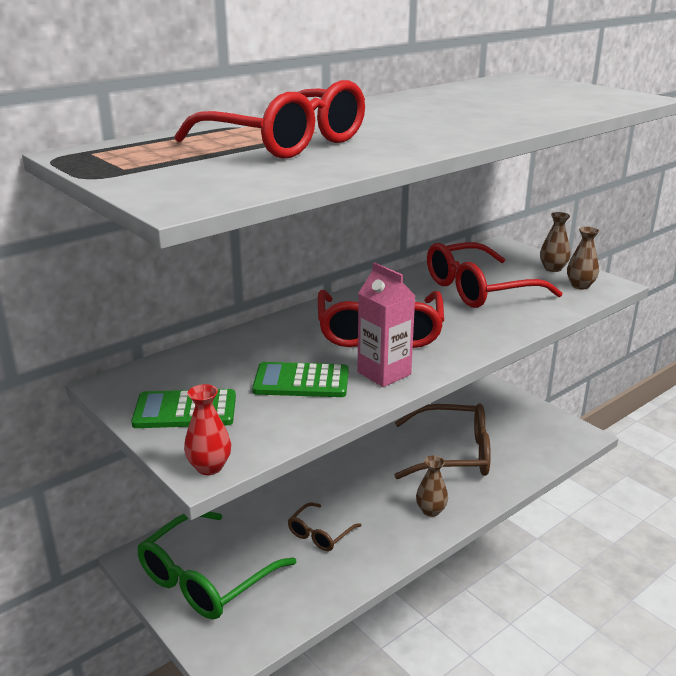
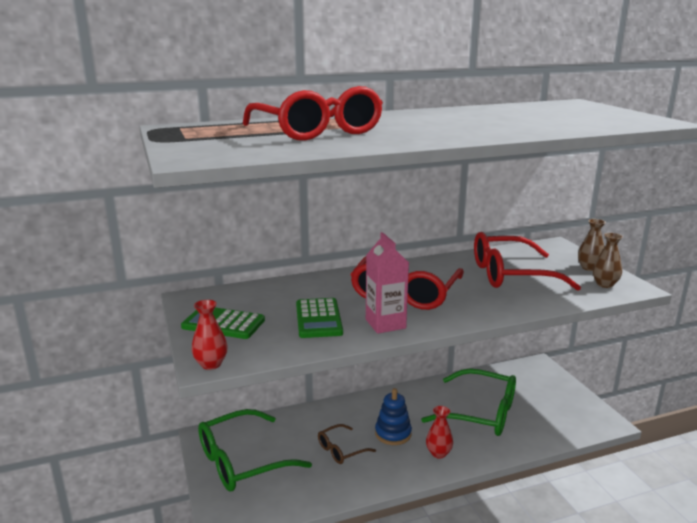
camera: 20 degrees right, 5 degrees down
(301, 381) = (318, 319): green calculator -> green calculator turned 120 degrees counterclockwise
(369, 500) = (393, 433): none -> blue stacking toy
(431, 510) = (438, 453): brown vase -> red vase
(453, 453) = (480, 413): brown glasses -> green glasses

